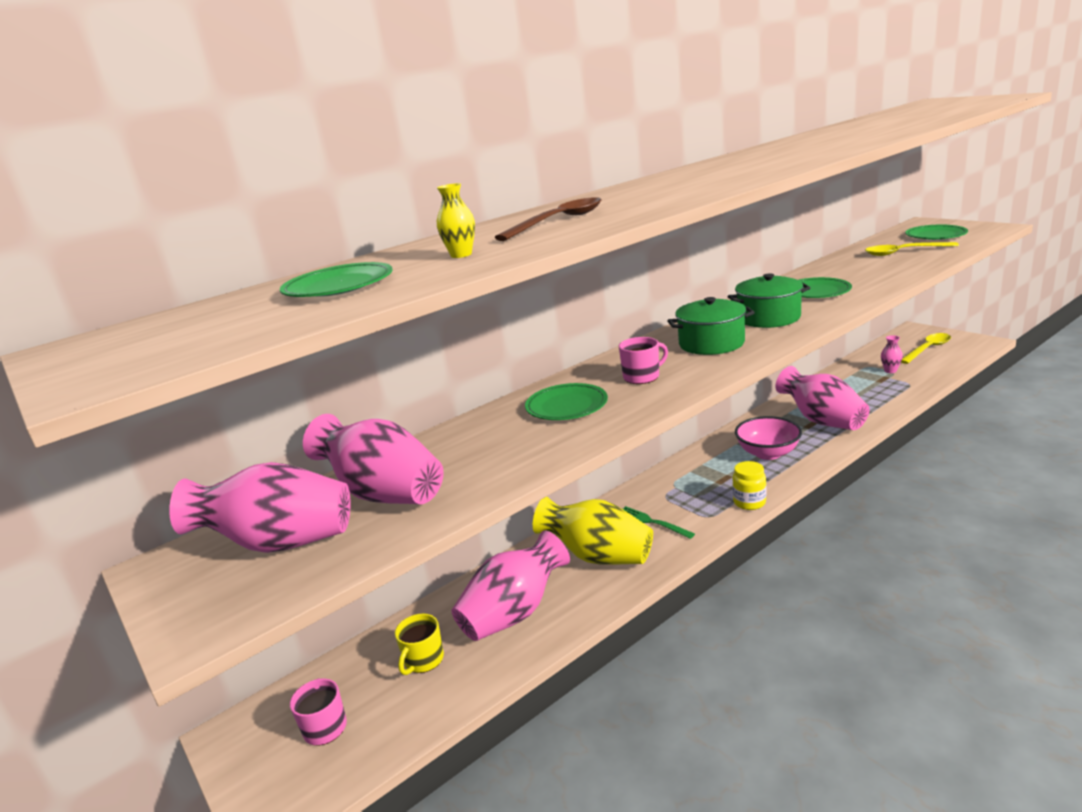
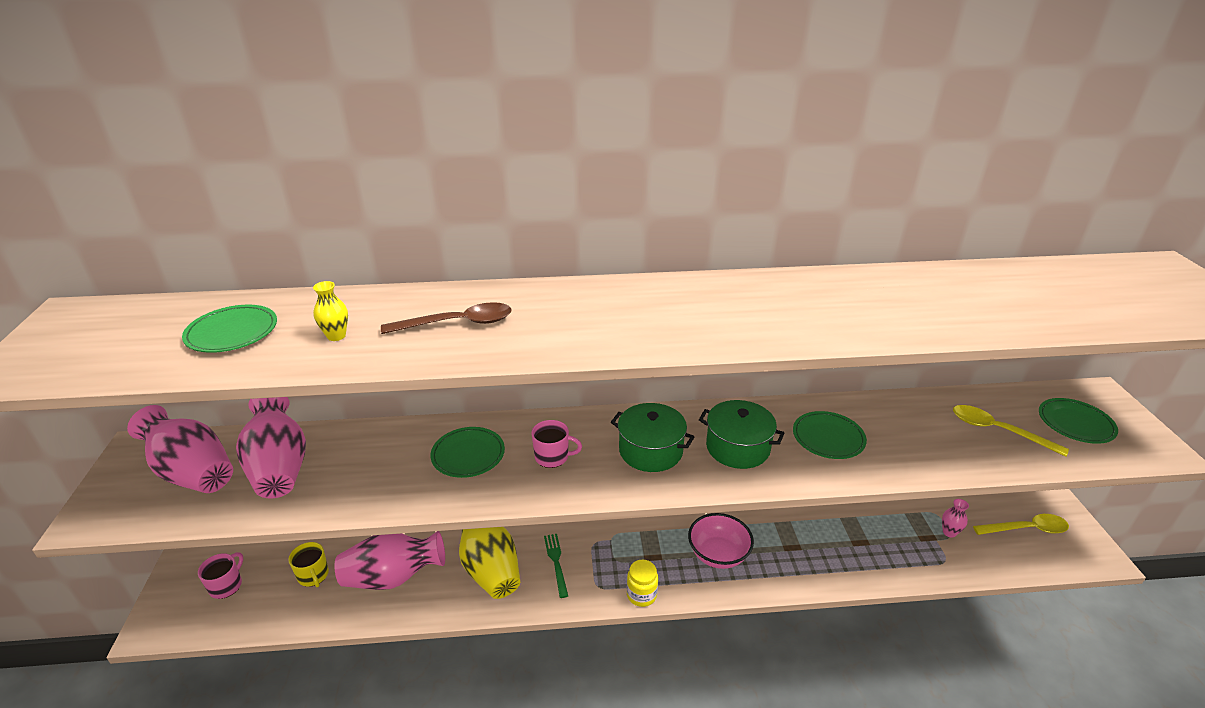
camera: 30 degrees right, 10 degrees up
(423, 660) = (313, 575): yellow mug -> yellow mug turned 90 degrees counterclockwise
(822, 421) = (807, 550): pink vase -> none

